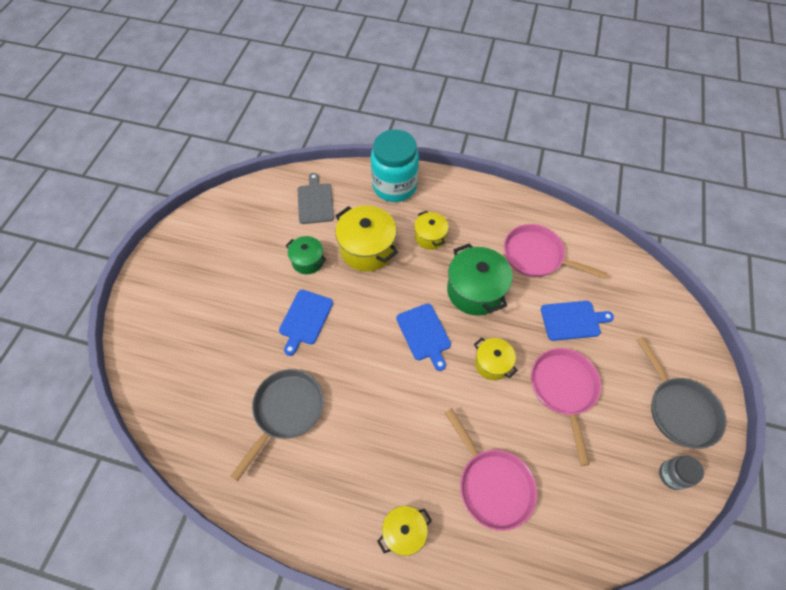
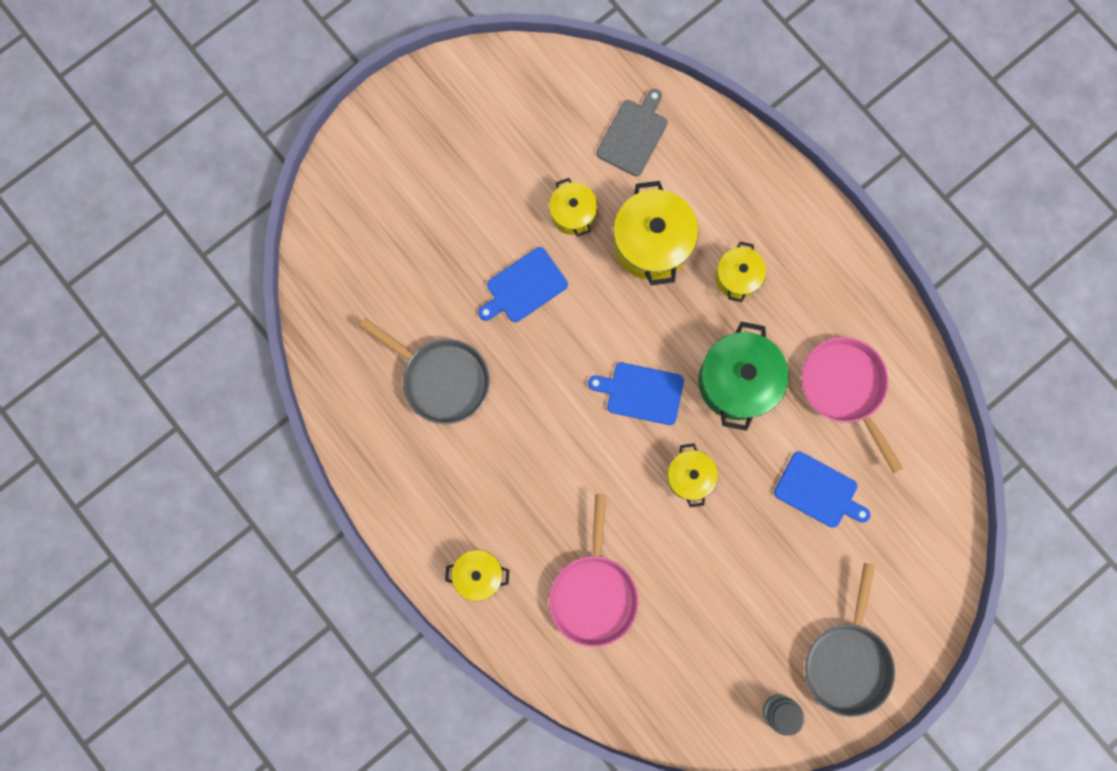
camera: 35 degrees right, 20 degrees up
(286, 411) = (441, 379): grey pan -> grey pan turned 60 degrees clockwise
(308, 261) = (572, 214): green pot -> yellow pot
(394, 186) = (746, 176): turquoise jar -> none
(424, 334) = (641, 393): blue cutting board -> blue cutting board turned 90 degrees clockwise
(563, 389) = (742, 555): pink pan -> none

